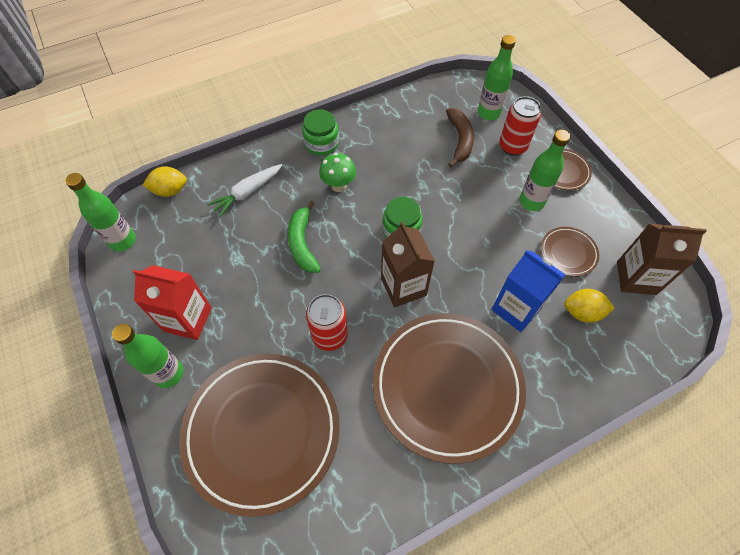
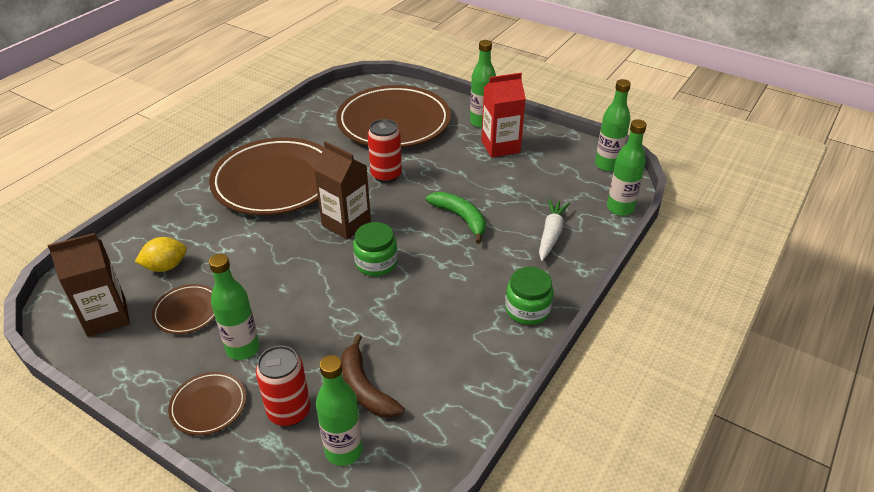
camera: 150 degrees right, 20 degrees down
(170, 190) = (620, 208): yellow lemon -> green bottle
(338, 186) = (470, 276): green mushroom -> none
(516, 309) = (233, 246): blue carton -> none

